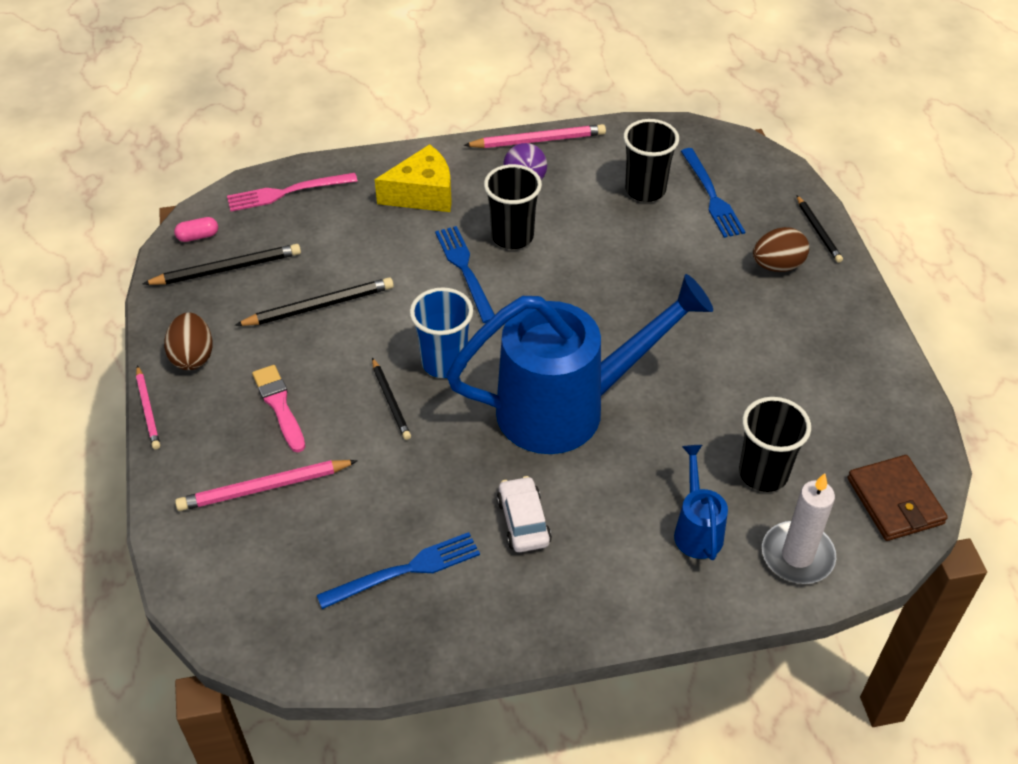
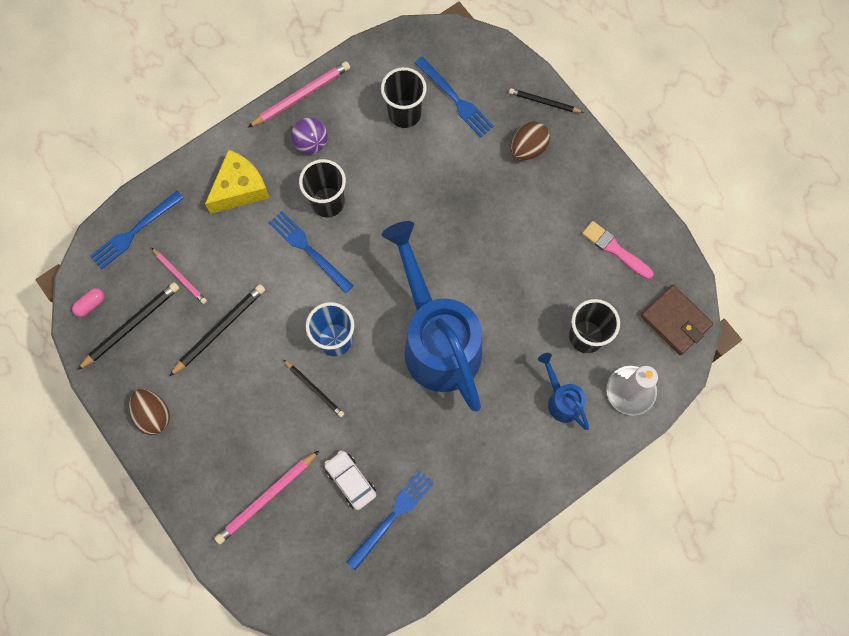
camera: 25 degrees left, 25 degrees up
(148, 409) = (148, 473): pink pencil -> pink pencil (180, 277)
(279, 405) = (239, 428): pink brush -> pink brush (615, 249)
(287, 192) = (135, 231): pink fork -> blue fork
(523, 521) = (450, 445): white car -> white car (351, 481)
(567, 408) = (437, 340): blue watering can -> blue watering can turned 75 degrees counterclockwise
(818, 231) = (544, 102): black pencil -> black pencil turned 150 degrees clockwise

